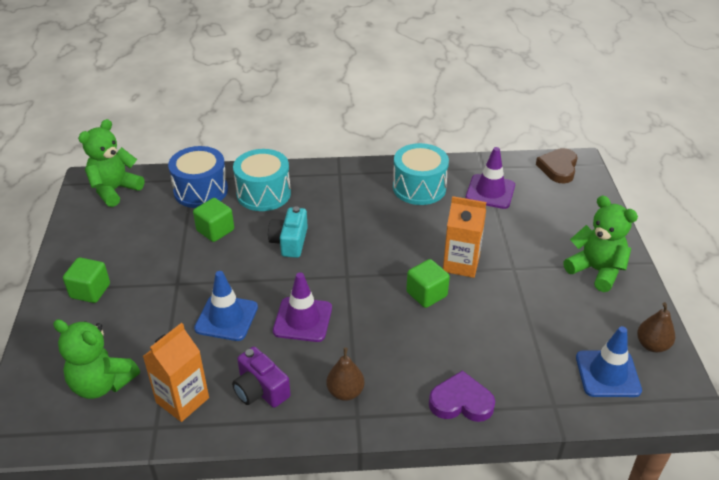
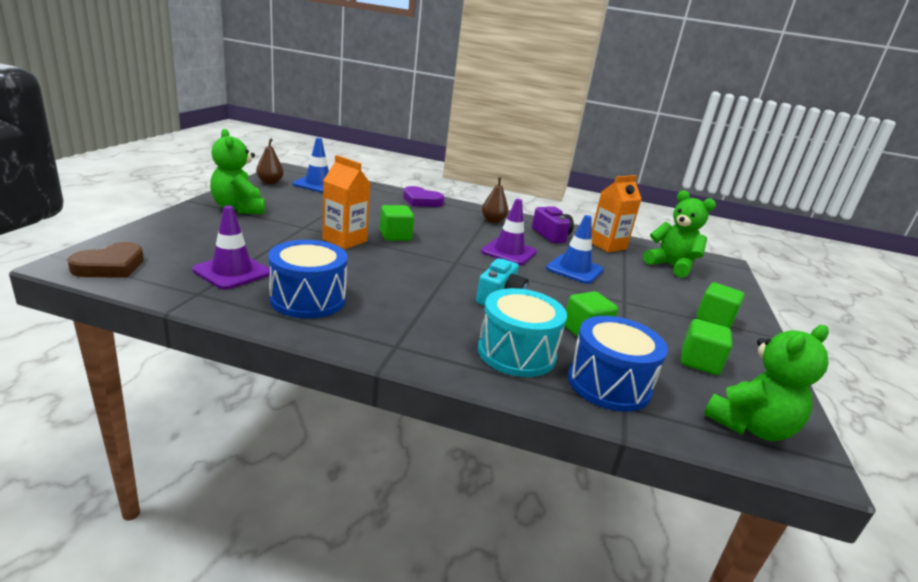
camera: 165 degrees left, 15 degrees down
(128, 231) = (699, 362): none -> green cube
(419, 188) = (308, 299): turquoise drum -> blue drum

